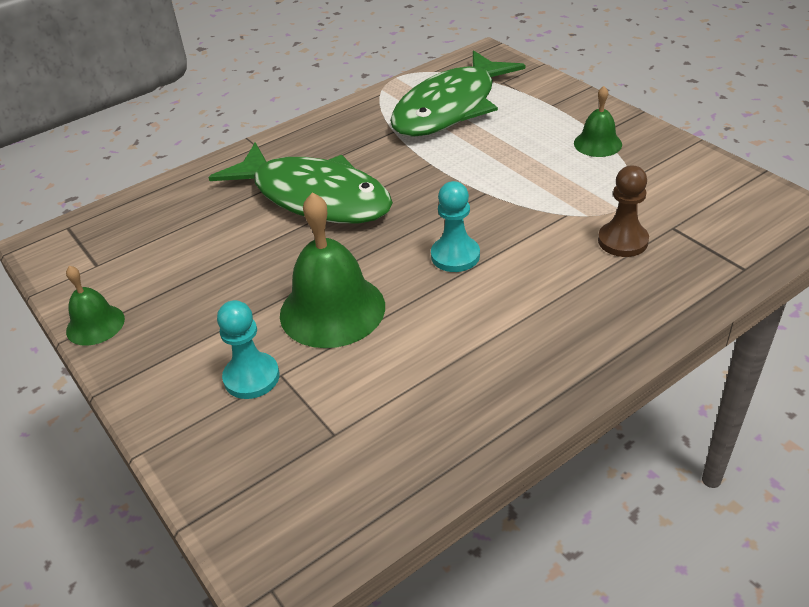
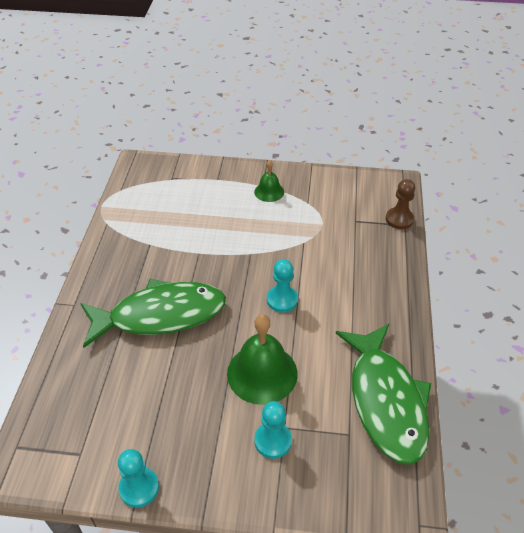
camera: 50 degrees left, 5 degrees up
(95, 324) = (139, 488): green bell -> turquoise pawn
(450, 108) = (163, 210): green fish -> green fish (385, 401)
(622, 241) = (344, 241): brown pawn -> brown pawn (399, 219)

